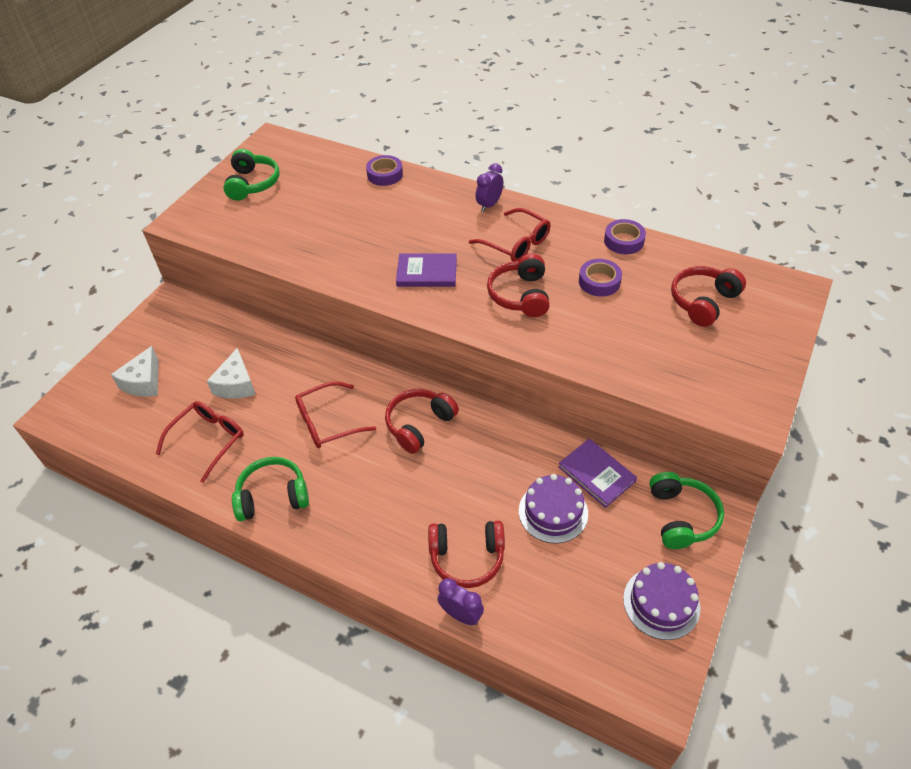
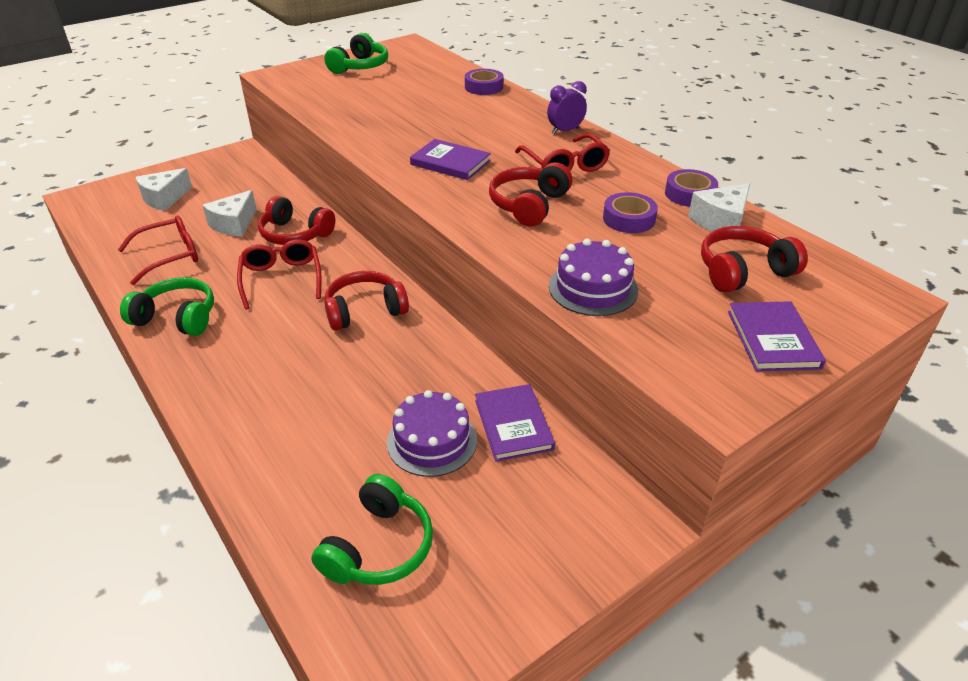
camera: 25 degrees right, 10 degrees down
(327, 422) = (281, 278): red glasses -> red glasses turned 75 degrees clockwise
(461, 614) = (245, 496): purple clock -> none
(467, 557) = (302, 445): red headphones -> red headphones (295, 234)
(661, 260) = (721, 222): none -> white cheese
(661, 603) = (480, 592): purple cake -> purple cake (593, 288)
(681, 517) = (582, 510): green headphones -> green headphones (379, 547)
(755, 353) = (773, 339): none -> purple book

